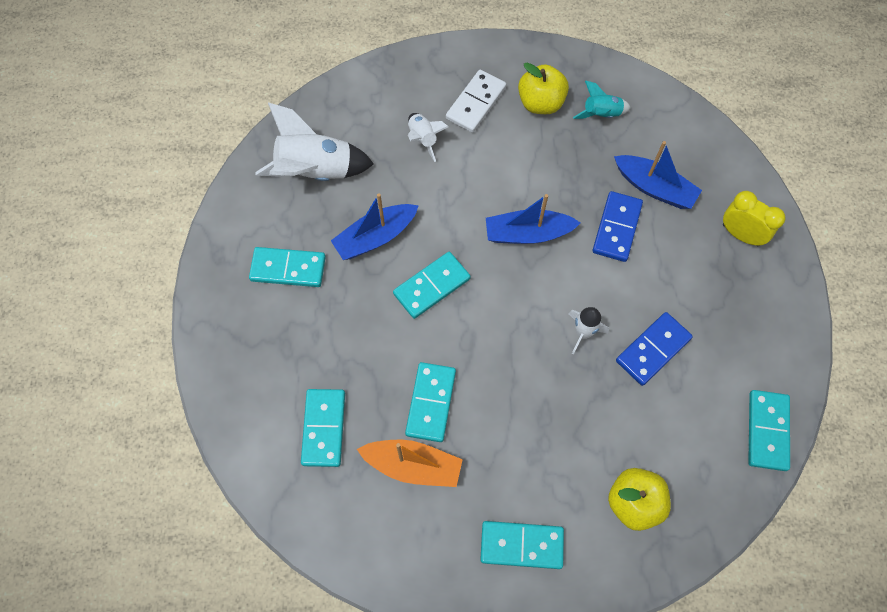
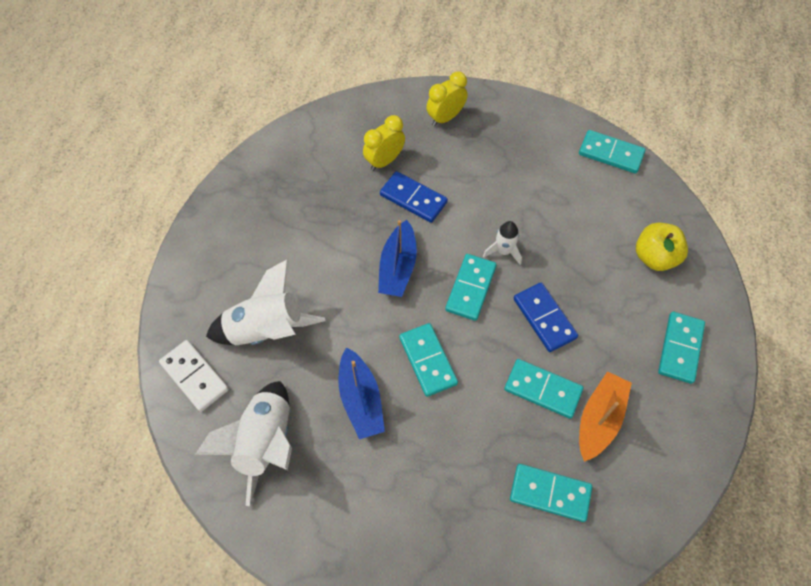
camera: 75 degrees left, 5 degrees down
(288, 268) = (370, 494): turquoise domino -> turquoise domino (470, 288)
(423, 139) = (266, 330): white rocket -> white rocket, size x1.91
(475, 103) = (244, 273): white domino -> white domino (194, 376)
(540, 103) = (267, 220): yellow apple -> none
(601, 114) = (298, 177): turquoise rocket -> none
(653, 350) = (530, 206): blue domino -> blue domino (544, 318)
(654, 188) = (384, 161): blue boat -> yellow clock

